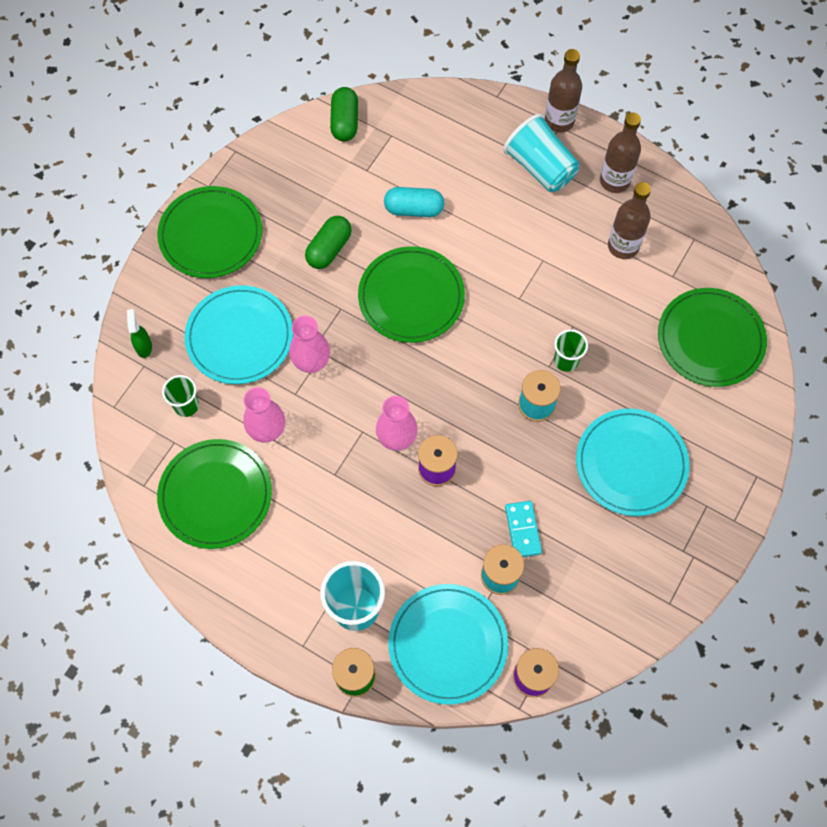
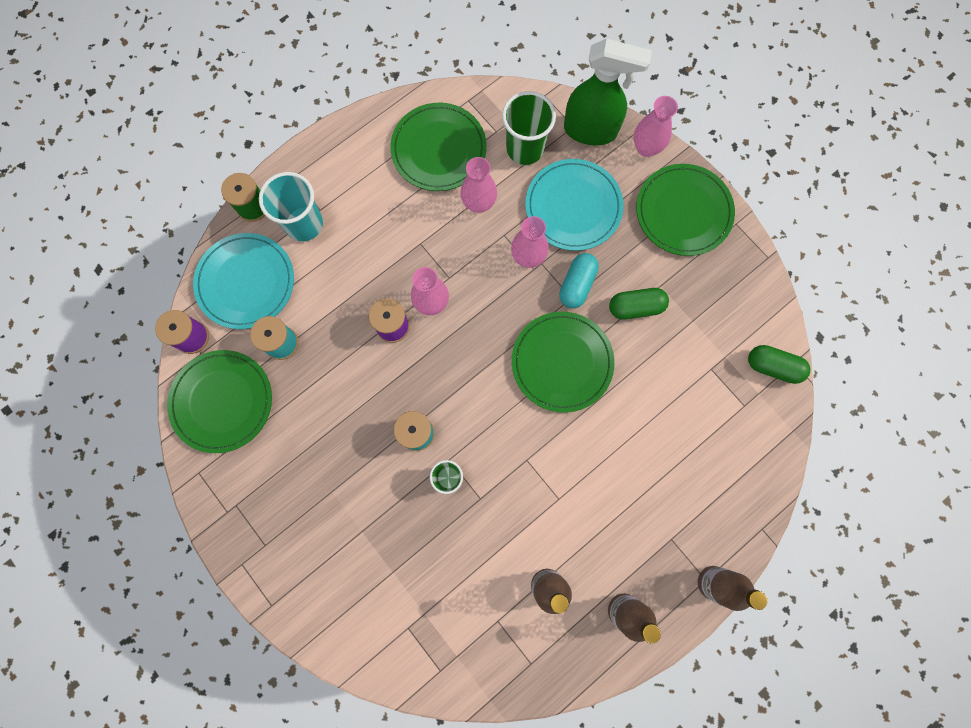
camera: 110 degrees right, 10 degrees up
(144, 346) = (591, 130): green spray bottle -> green spray bottle, size x2.44
(148, 288) = (646, 148): none -> pink vase
(186, 405) = (525, 149): green cup -> green cup, size x1.72
(329, 249) = (635, 307): green capsule -> green capsule turned 60 degrees counterclockwise
(414, 209) = (654, 397): turquoise capsule -> turquoise capsule (577, 285)
(522, 530) = (311, 376): turquoise domino -> none
(540, 167) = (663, 539): turquoise cup -> none
(631, 463) = (329, 494): turquoise plate -> none
(710, 339) = (418, 627): green plate -> green plate (222, 401)

